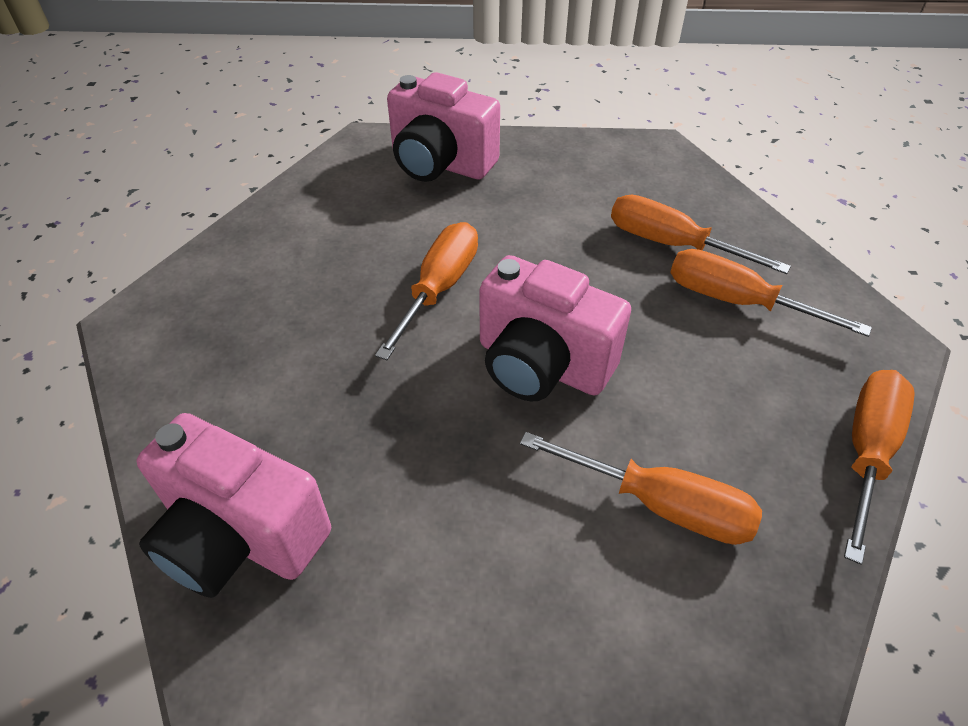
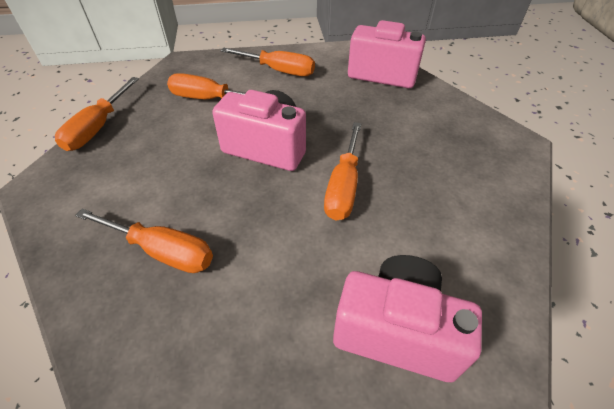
camera: 170 degrees right, 0 degrees up
(737, 302) = (128, 203): orange screwdriver -> orange screwdriver (278, 70)

